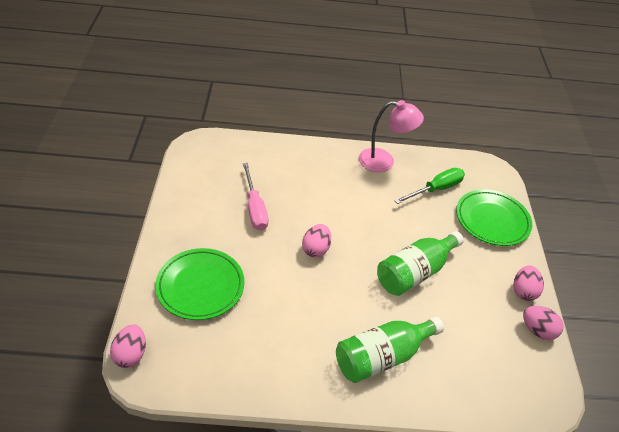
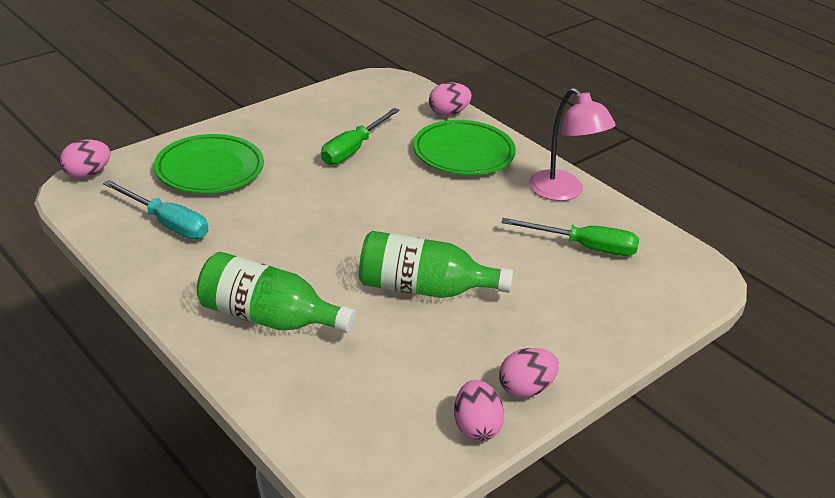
camera: 50 degrees right, 10 degrees down
(238, 346) = (167, 223): none -> turquoise screwdriver
(254, 208) = (353, 149): pink screwdriver -> green screwdriver
(316, 249) = (355, 209): pink egg -> pink egg (448, 113)
(492, 220) = (608, 312): green plate -> green plate (463, 153)

